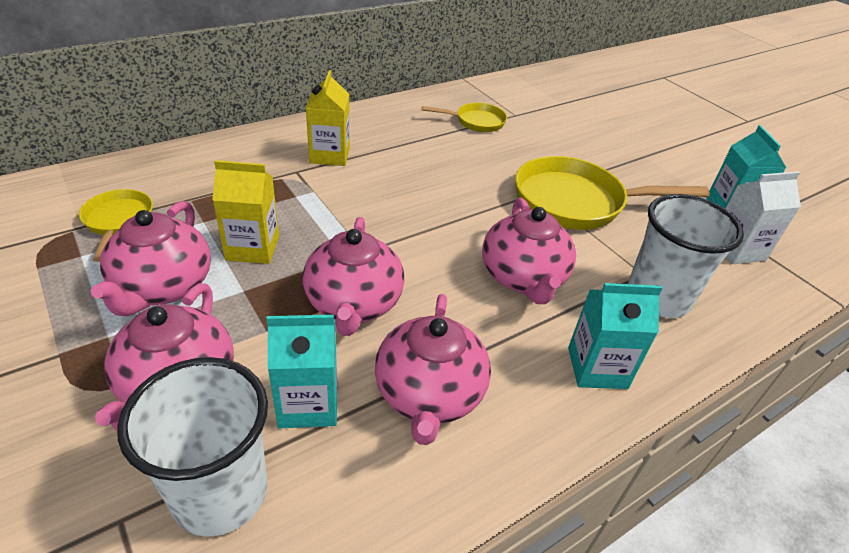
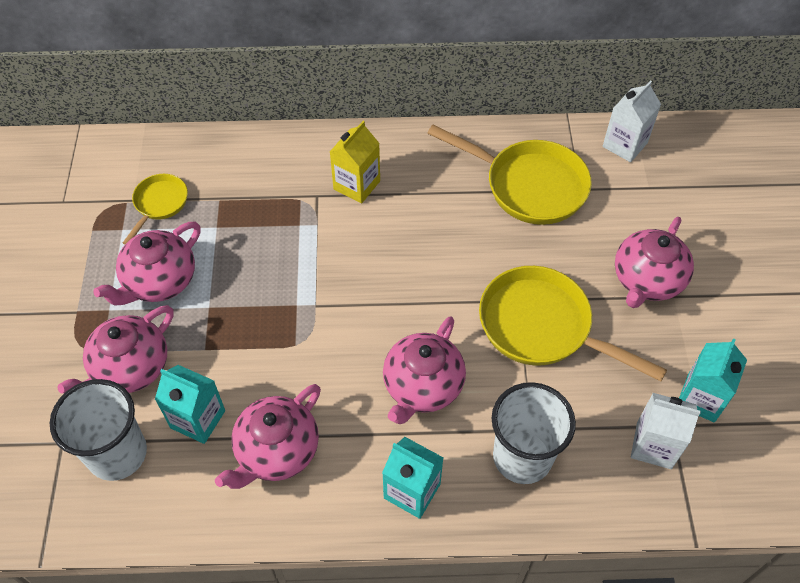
camera: 35 degrees right, 15 degrees up
(252, 248) = (236, 268): yellow carton -> none
(353, 304) = (276, 353): pink teapot -> pink teapot (646, 280)
(476, 122) = (528, 185): yellow pan -> yellow pan, size x1.87
(520, 85) = (625, 145): none -> white carton

